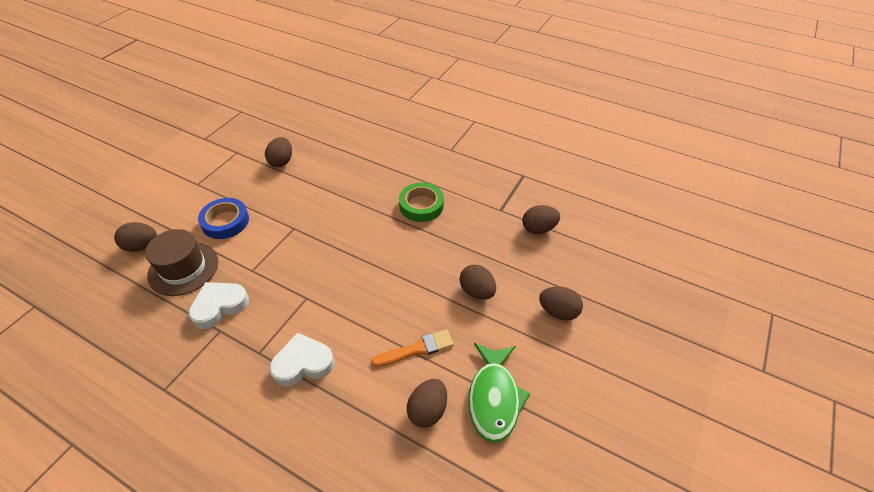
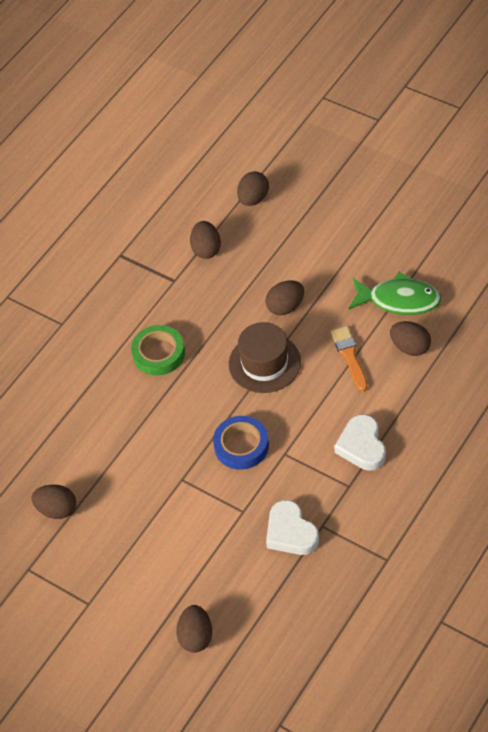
camera: 80 degrees left, 5 degrees up
(183, 268) = (235, 581): brown hat -> brown hat (264, 363)
(225, 221) = (163, 553): blue tape -> blue tape (241, 446)
(558, 312) = (313, 246): brown egg -> brown egg (253, 199)

